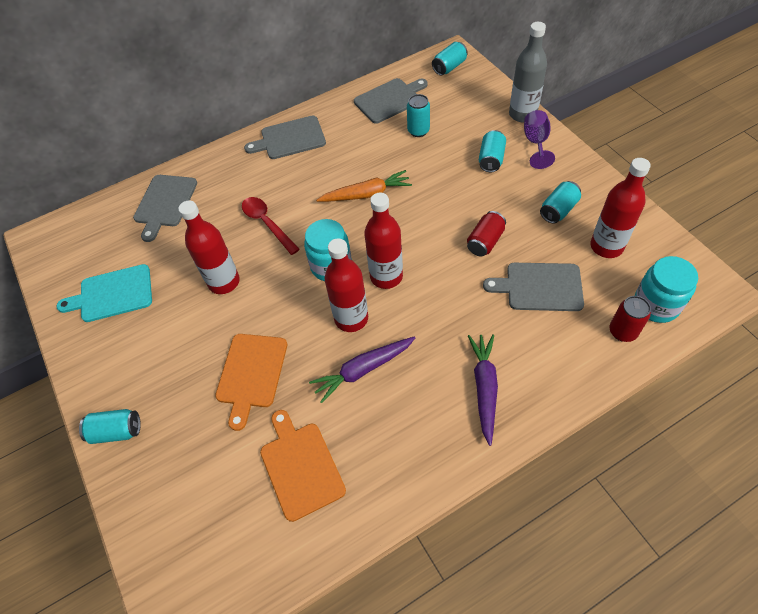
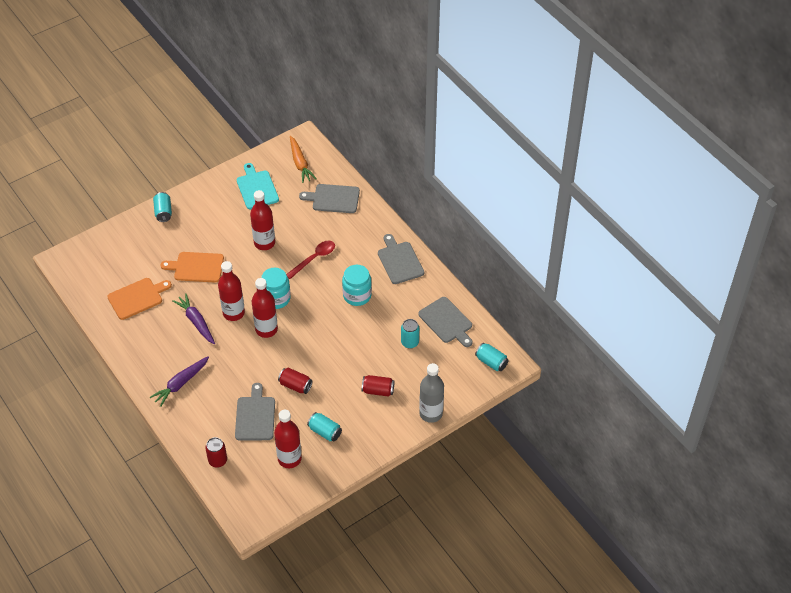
camera: 80 degrees right, 5 degrees down
(366, 194) = (341, 313): orange carrot -> orange carrot (300, 163)
(484, 388) = (180, 383): purple carrot -> purple carrot turned 135 degrees clockwise
(491, 159) = (378, 390): turquoise can -> red can
(536, 143) = (396, 421): purple goblet -> none
(656, 305) = (238, 482): turquoise jar -> turquoise jar (357, 295)

